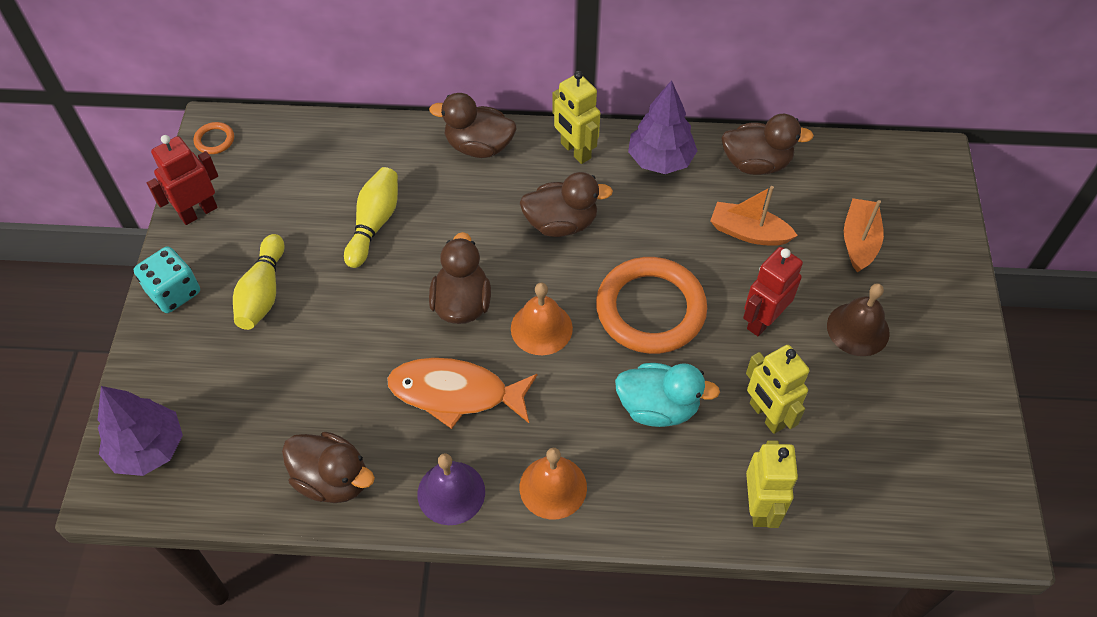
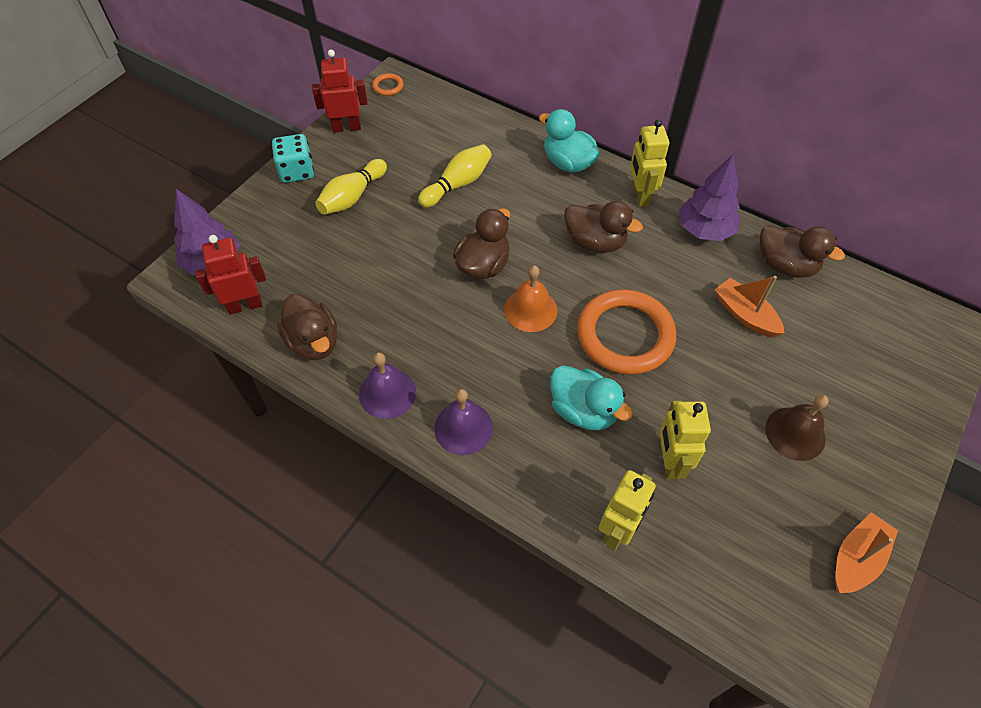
camera: 30 degrees right, 0 degrees up
(455, 393) = (437, 325): orange fish -> none
(479, 146) = (568, 163): brown duck -> turquoise duck
(553, 487) = (463, 428): orange bell -> purple bell
(762, 320) = (714, 387): red robot -> red robot (245, 305)
(859, 241) = (841, 364): orange boat -> orange boat (856, 558)

